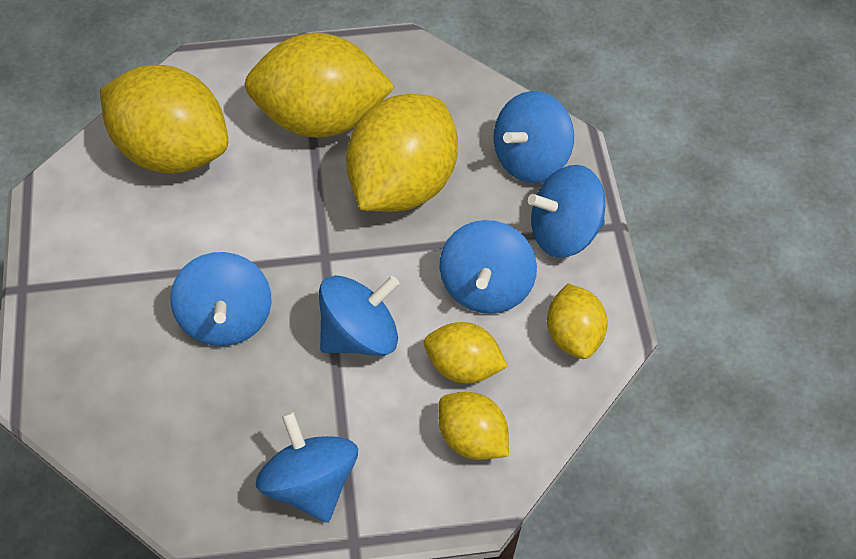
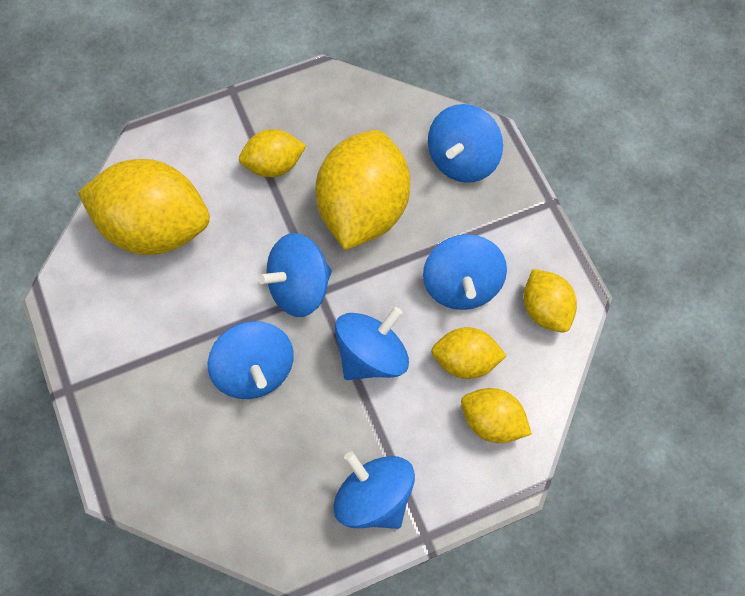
camera: 15 degrees left, 10 degrees up
(321, 118) = (274, 165): yellow lemon -> yellow lemon, size x0.53
(564, 232) = (510, 219): blue spinning top -> blue spinning top (299, 287)

